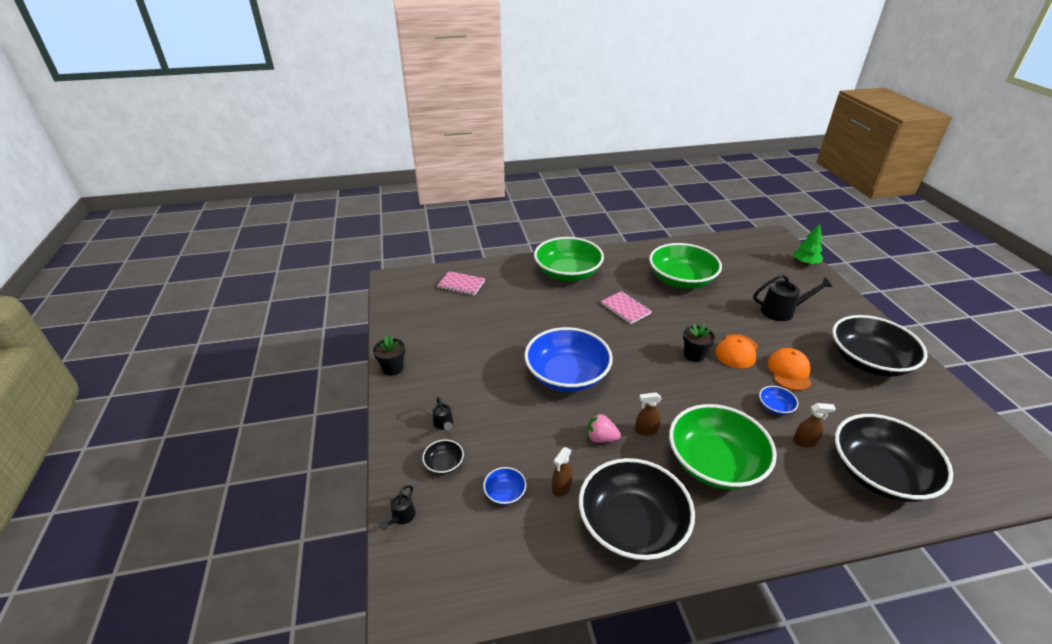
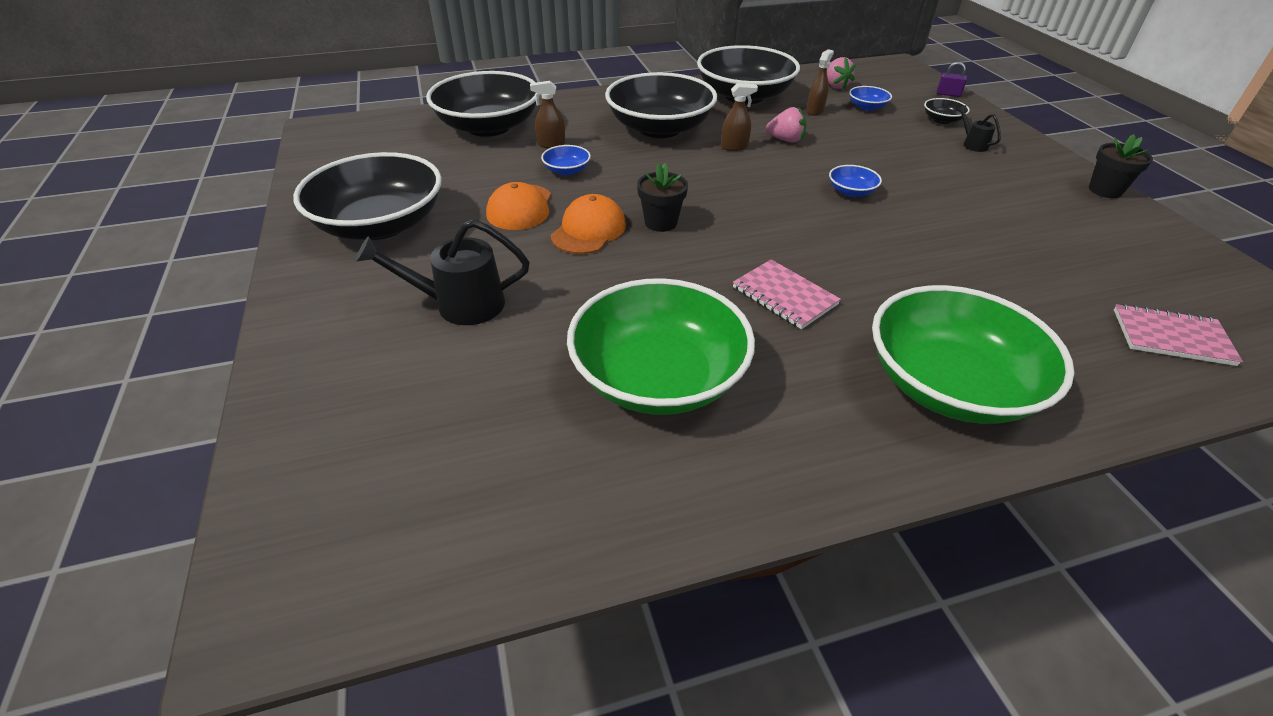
camera: 175 degrees right, 5 degrees up
(401, 517) = (948, 94): black watering can -> purple padlock
(520, 546) = (835, 86): none -> pink strawberry
(567, 375) = (851, 191): blue bowl -> blue bowl, size x0.40
(715, 463) = (660, 128): green bowl -> black bowl
(805, 263) = (277, 462): green tree -> none

